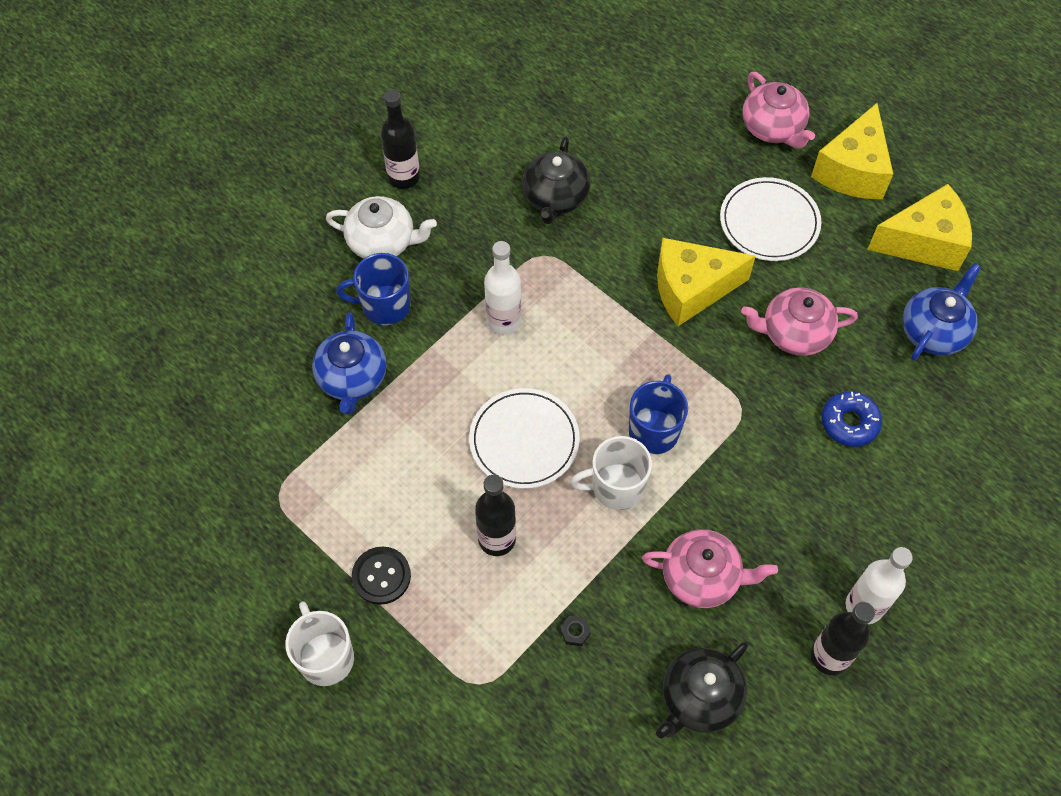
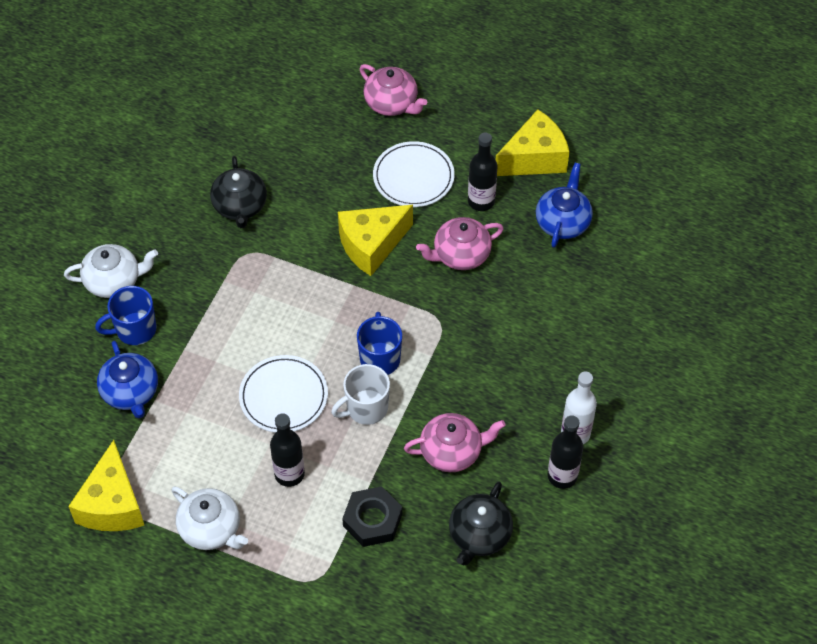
camera: 20 degrees left, 5 degrees down
(325, 657) = (191, 600): white mug -> none
(381, 576) = (211, 529): black button -> white teapot
(404, 177) = (111, 225): black bottle -> black bottle (481, 201)
(503, 321) = (234, 312): white bottle -> none
(575, 632) = (372, 520): black nut -> black nut, size x2.48
(849, 423) = (522, 308): blue donut -> none
(852, 170) = (463, 119): yellow cheese -> yellow cheese (112, 504)

